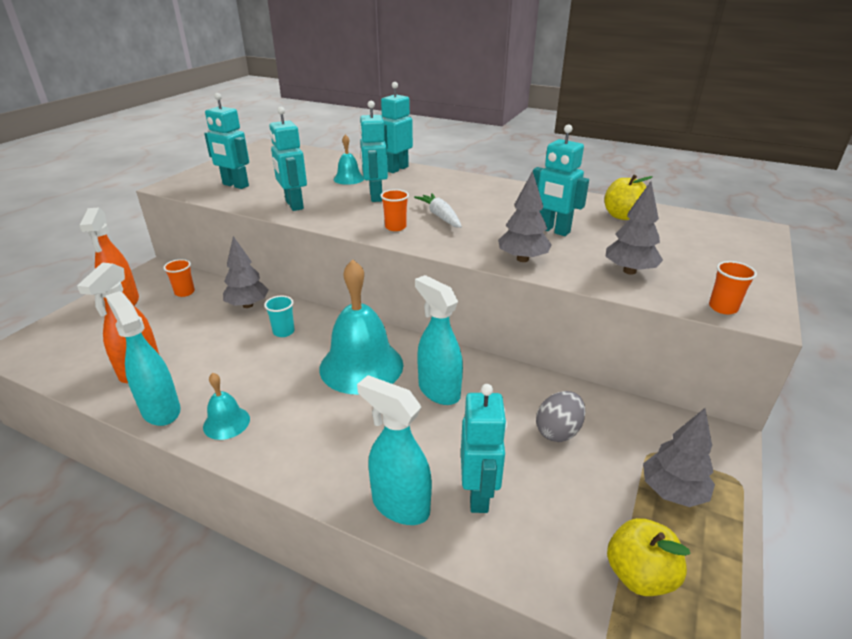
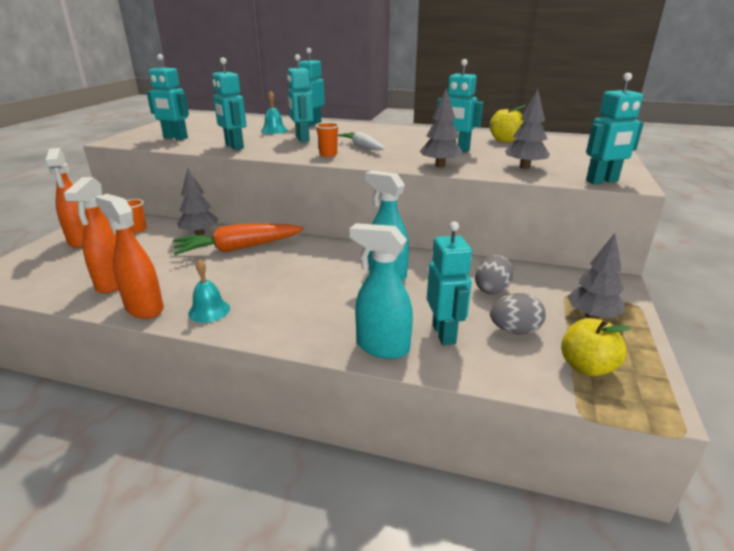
camera: 10 degrees left, 5 degrees down
(161, 410) = (144, 308): turquoise spray bottle -> orange spray bottle
(283, 332) = (239, 248): turquoise cup -> orange carrot
(361, 366) = (315, 264): turquoise bell -> none
(566, 502) = (514, 330): none -> grey egg
(723, 308) = (602, 181): orange cup -> turquoise robot

